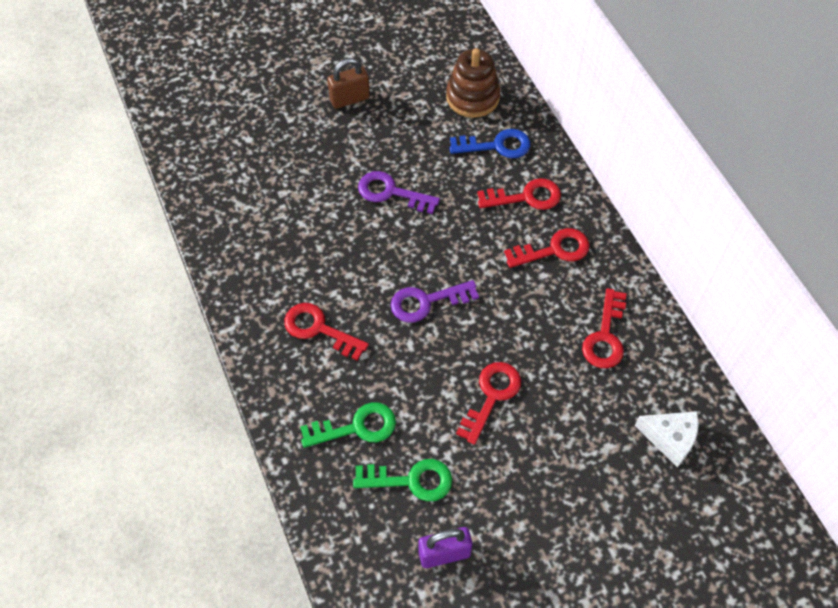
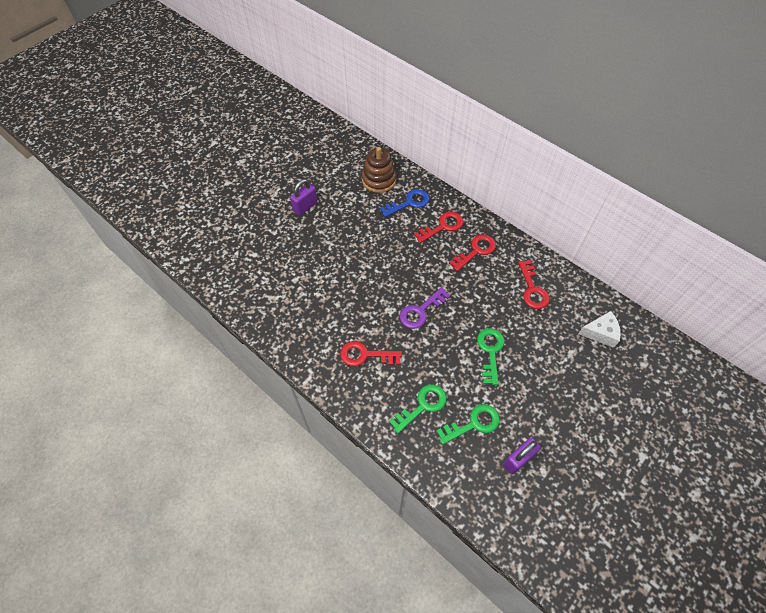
camera: 25 degrees left, 0 degrees up
(349, 99) = (305, 207): brown padlock -> purple padlock
(391, 192) = (362, 254): purple key -> none
(491, 396) = (490, 351): red key -> green key

